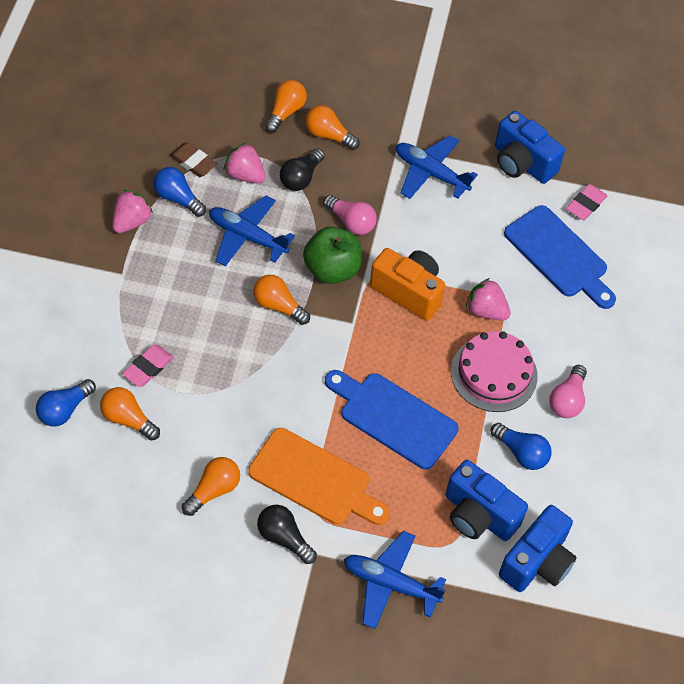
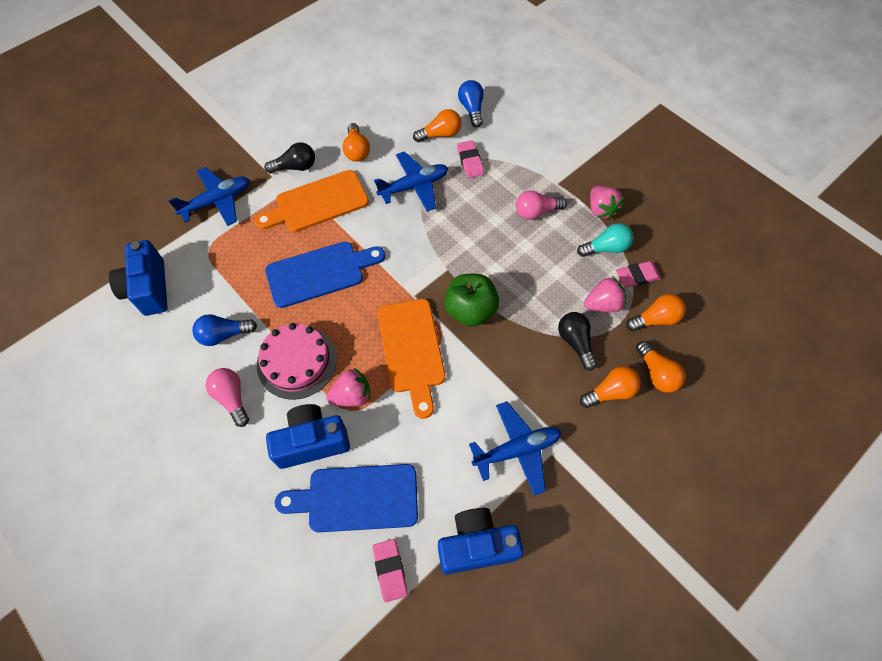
camera: 130 degrees right, 5 degrees up
(178, 198) = (605, 248): blue light bulb -> turquoise light bulb
(193, 162) = (637, 276): brown eraser -> pink eraser
(247, 237) = (539, 272): blue plane -> blue plane (414, 186)
(278, 306) = (463, 257): orange light bulb -> orange light bulb (655, 319)
(351, 222) = (506, 352): pink light bulb -> pink light bulb (536, 212)
(408, 292) = (411, 350): orange camera -> orange cutting board
(478, 515) = (210, 277): blue camera -> blue camera (312, 442)

